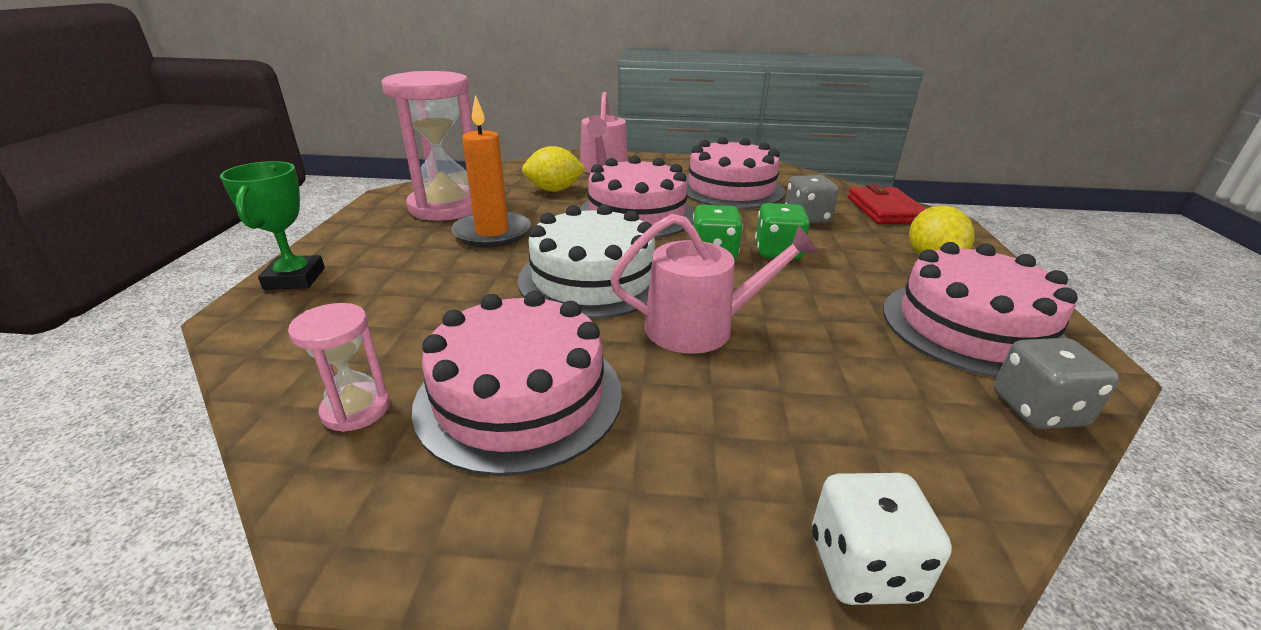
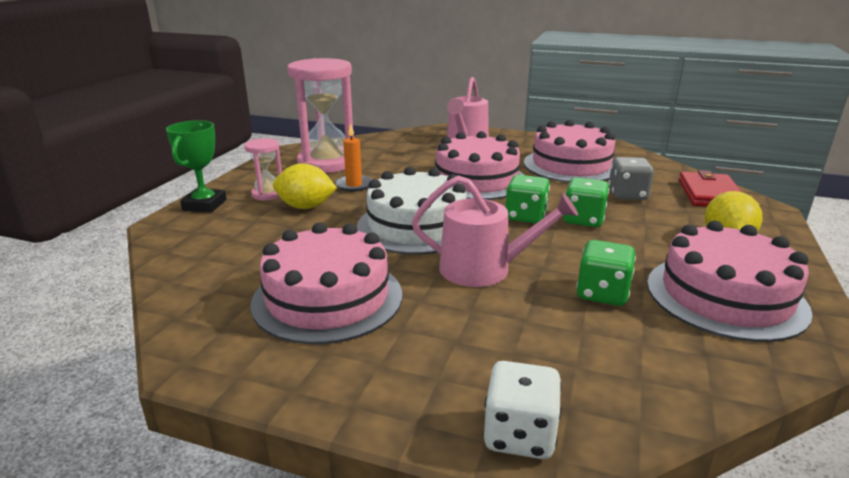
camera: 15 degrees right, 5 degrees down
(356, 409) = (218, 291): pink hourglass -> pink hourglass (268, 194)
(492, 233) = (354, 185): orange candle -> orange candle, size x0.61
(554, 190) = (417, 156): yellow lemon -> yellow lemon (306, 207)
(847, 341) = (602, 293): none -> green dice
(1037, 410) = (740, 363): grey dice -> none

